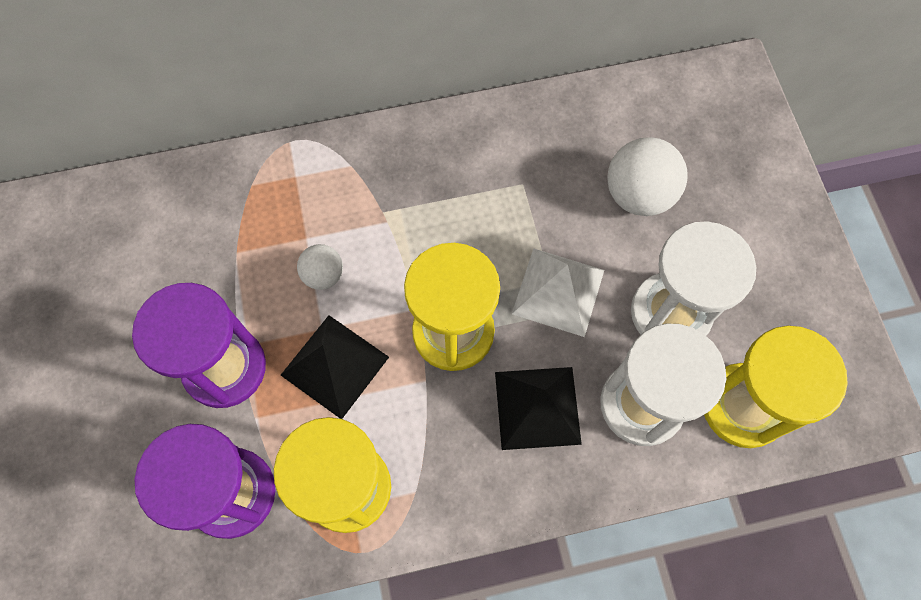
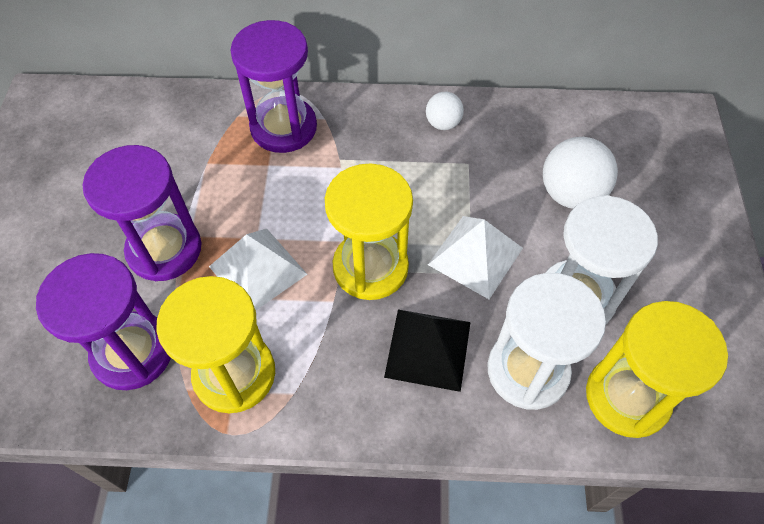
camera: 15 degrees right, 10 degrees down
(308, 187) = (283, 127): none -> purple hourglass
(323, 275) = (273, 196): white ball -> white ball (443, 123)
(334, 366) = (257, 270): black pyramid -> white pyramid

